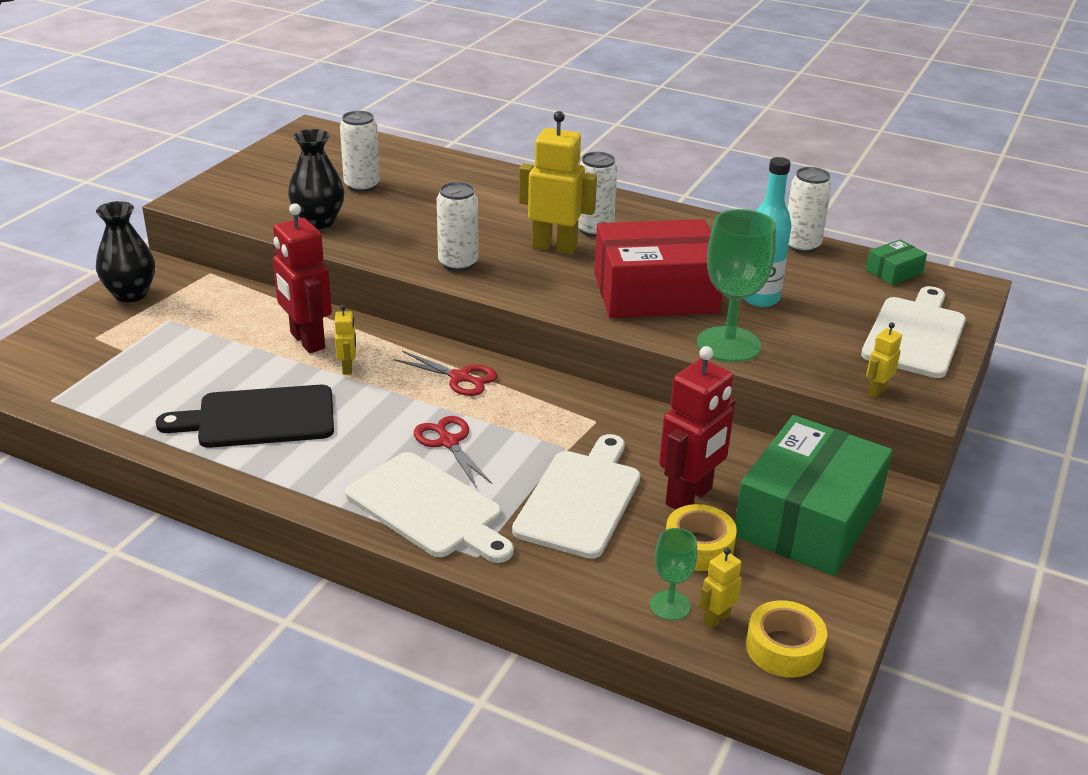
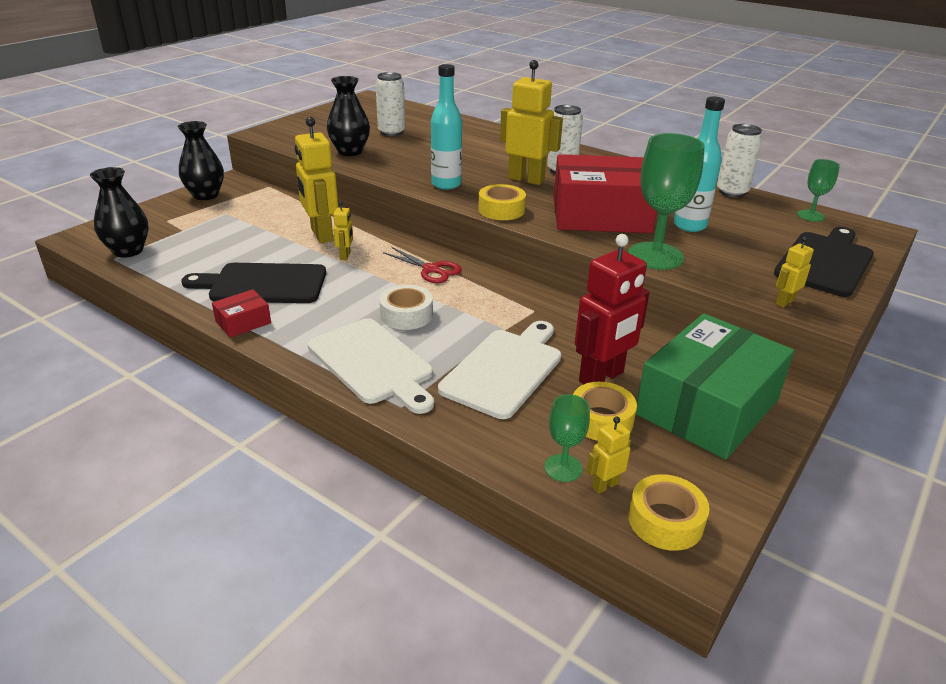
camera: 10 degrees right, 0 degrees up
(64, 387) = (128, 251): none -> black vase
(255, 472) = (243, 322): none -> red box
(306, 341) = (321, 235): red robot -> yellow robot
(448, 442) = (406, 315): red scissors -> white tape
(458, 263) = (446, 184): white can -> turquoise bottle
(536, 296) = (501, 210): none -> yellow tape
(894, 272) = (810, 215): green box -> green goblet
(915, 334) = (825, 262): white cutting board -> black cutting board

